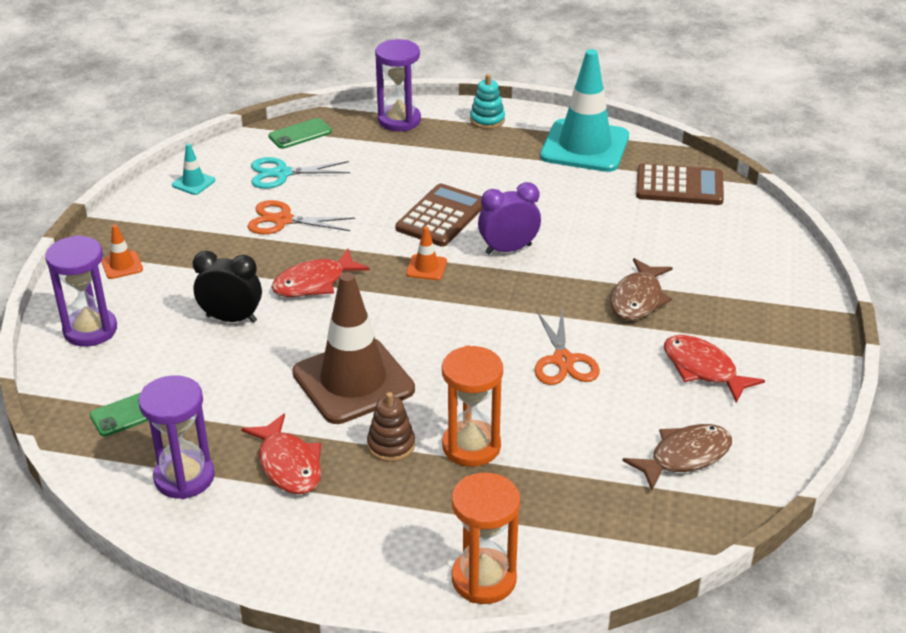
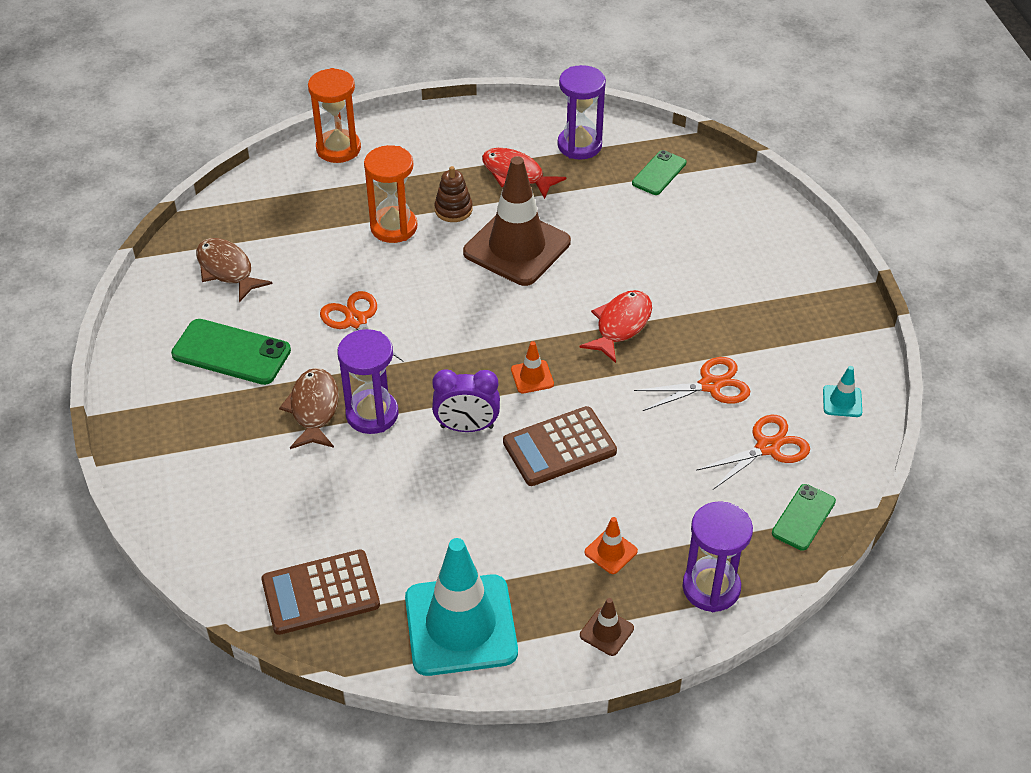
camera: 155 degrees right, 10 degrees up
(90, 330) = (759, 221): purple hourglass -> purple hourglass (372, 414)
(122, 265) = (802, 285): orange traffic cone -> orange traffic cone (611, 552)
(231, 319) = (659, 267): black clock -> none
(282, 173) = (767, 447): turquoise scissors -> orange scissors
(441, 216) = (559, 447): brown calculator -> brown calculator turned 60 degrees clockwise
(487, 120) = (606, 632): turquoise stacking toy -> brown traffic cone
(508, 249) = (467, 427): purple clock -> purple clock turned 45 degrees clockwise
(684, 457) = (227, 270): brown fish -> brown fish turned 105 degrees clockwise
(703, 369) = (231, 352): red fish -> green phone

